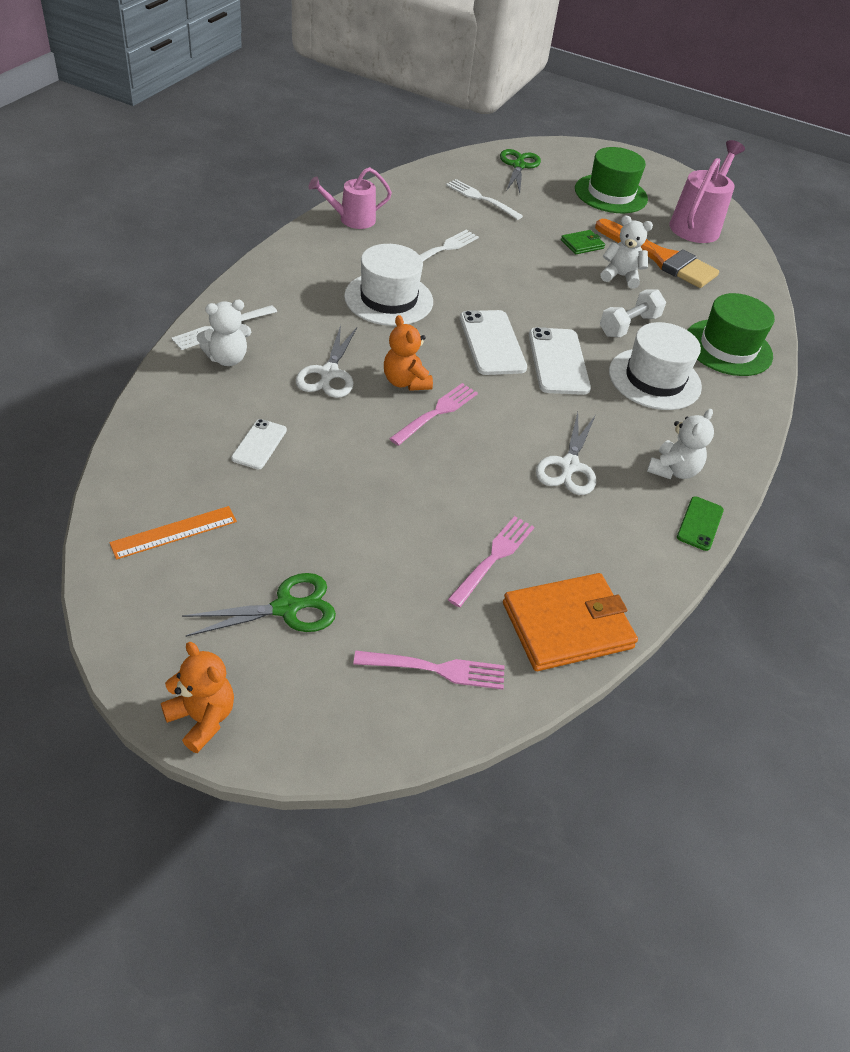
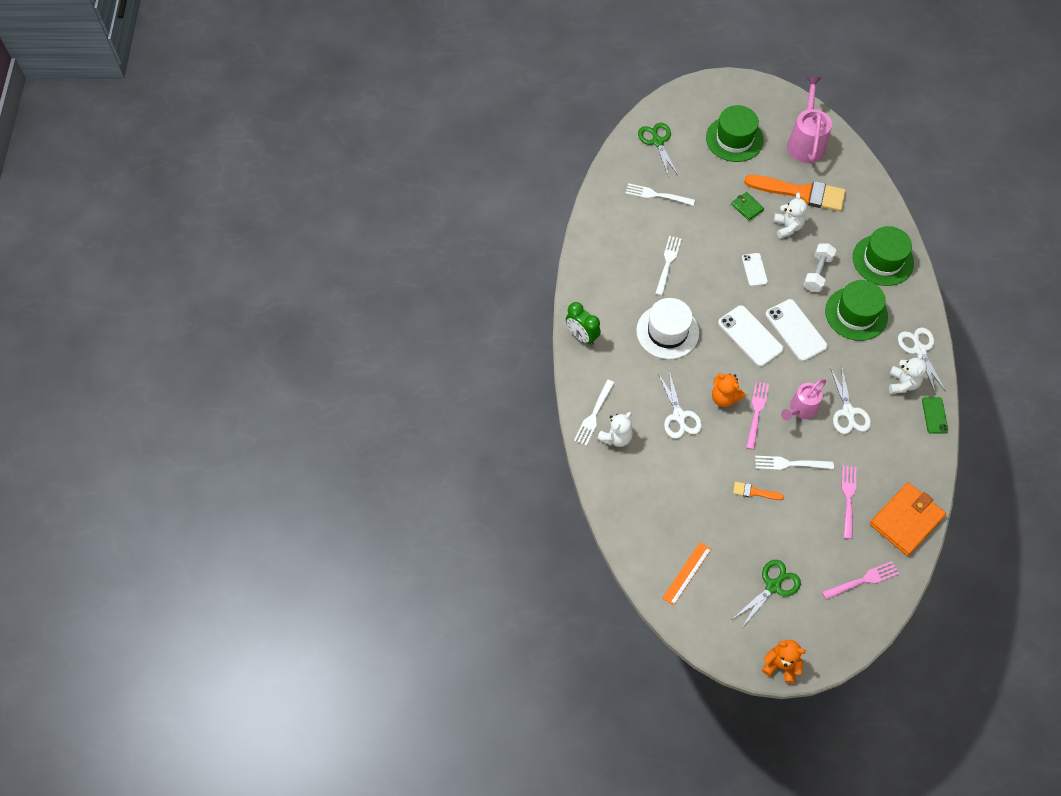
camera: 20 degrees left, 15 degrees up
(259, 444) = (682, 491): white phone -> white phone (754, 269)
(281, 262) = (582, 336): none -> green clock
(351, 219) = (592, 267): pink watering can -> pink watering can (800, 409)
(359, 489) = (754, 492): none -> orange brush
(438, 482) = (790, 464): none -> white fork
(582, 244) = (747, 207): green wallet -> green wallet turned 75 degrees counterclockwise
(620, 276) = (787, 227): white teddy bear -> white teddy bear turned 90 degrees clockwise
(654, 379) = (856, 314): white hat -> green hat
(723, 447) = (919, 350): none -> white scissors

